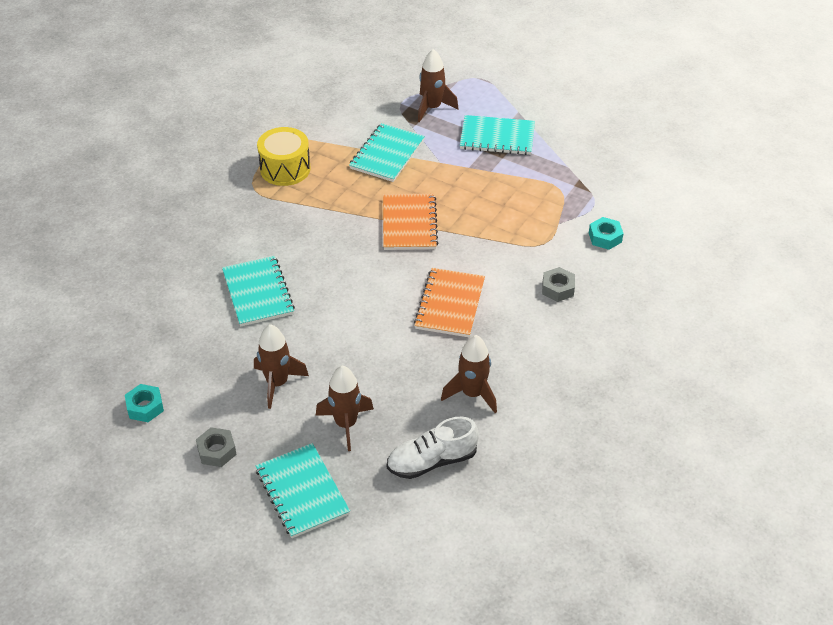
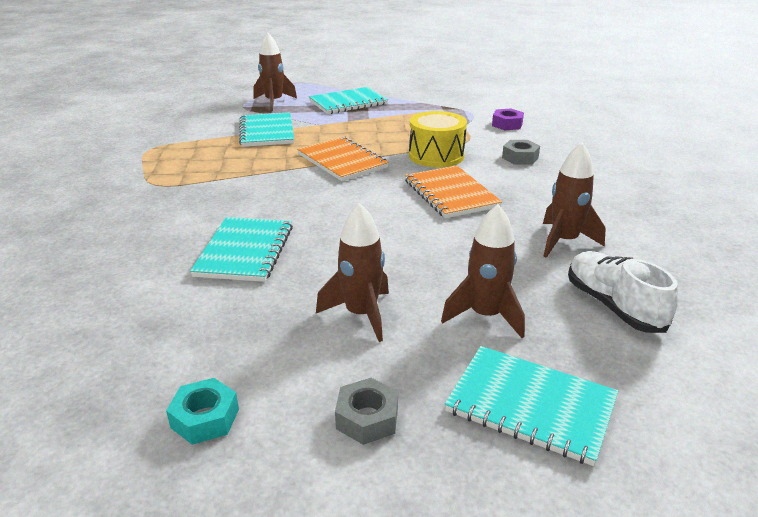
camera: 35 degrees left, 15 degrees down
(258, 293) = (245, 251): turquoise notebook -> turquoise notebook turned 60 degrees clockwise
(285, 169) = (174, 164): yellow drum -> yellow drum (436, 156)
(432, 461) = (613, 306): white shoe -> white shoe turned 120 degrees clockwise
(605, 237) = (507, 124): turquoise nut -> purple nut

